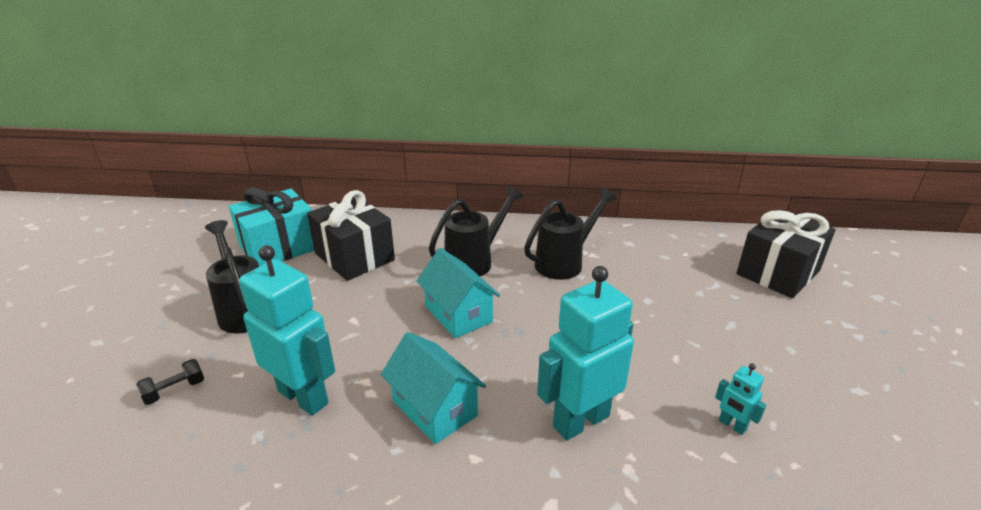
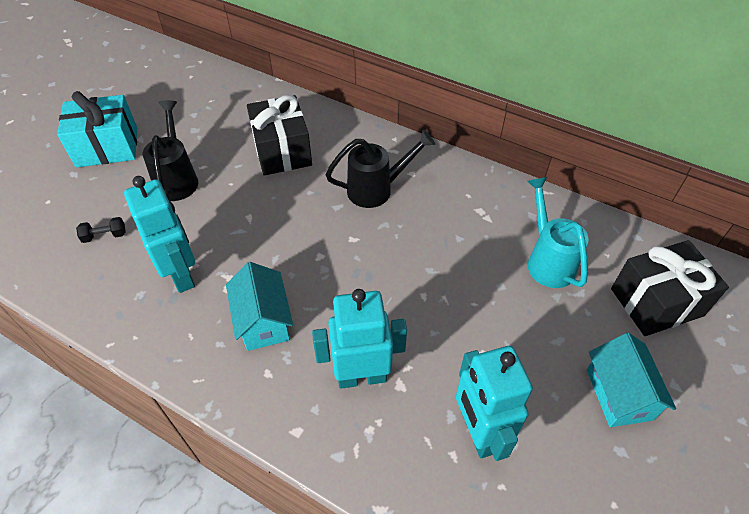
camera: 25 degrees right, 20 degrees up
(279, 247) = (230, 121): turquoise gift -> turquoise gift (107, 147)
(458, 314) = (330, 241): turquoise house -> turquoise house (619, 394)
(564, 262) = (454, 218): black watering can -> none
(669, 270) = (547, 260): none -> turquoise watering can
(732, 425) = (478, 432): turquoise robot -> turquoise robot, size x2.26

